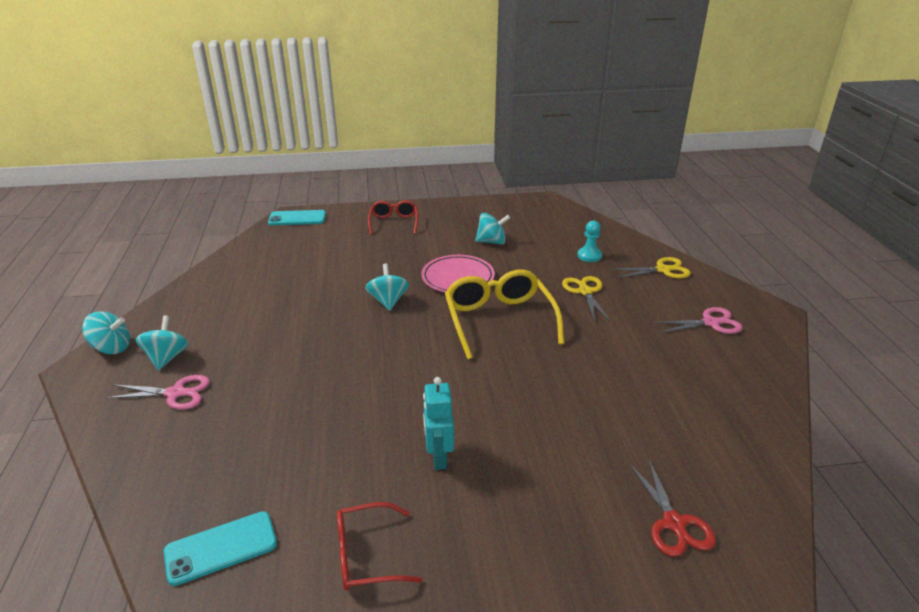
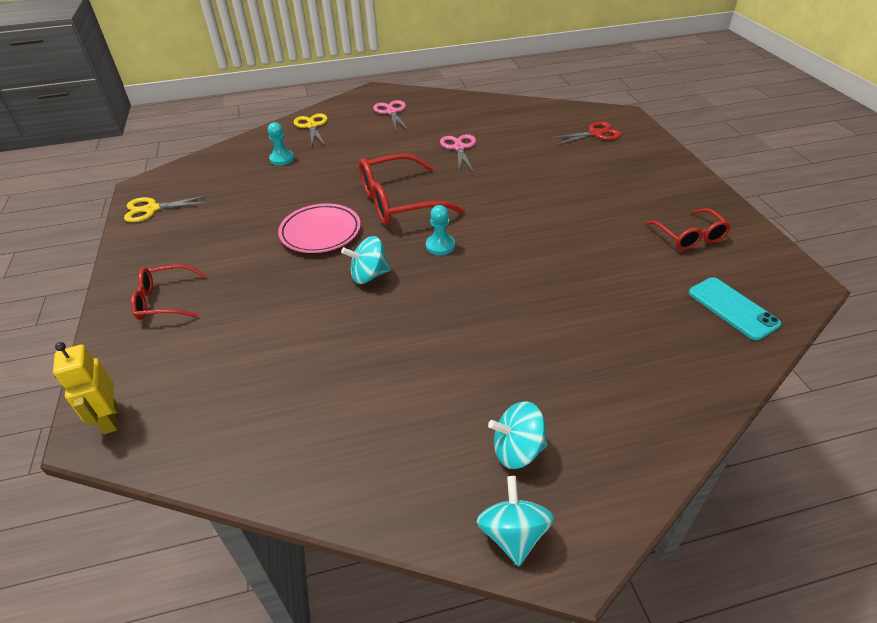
camera: 95 degrees left, 10 degrees up
(175, 393) = (578, 412): pink scissors -> pink scissors (459, 148)
(297, 218) = (110, 419): turquoise phone -> yellow robot
(417, 341) = (440, 246): none -> turquoise pawn
(438, 457) = (585, 217): turquoise robot -> none
(492, 242) = (240, 216): turquoise spinning top -> none
(499, 320) = (398, 202): yellow glasses -> red glasses
(585, 292) = (348, 161): yellow scissors -> yellow scissors (152, 209)

